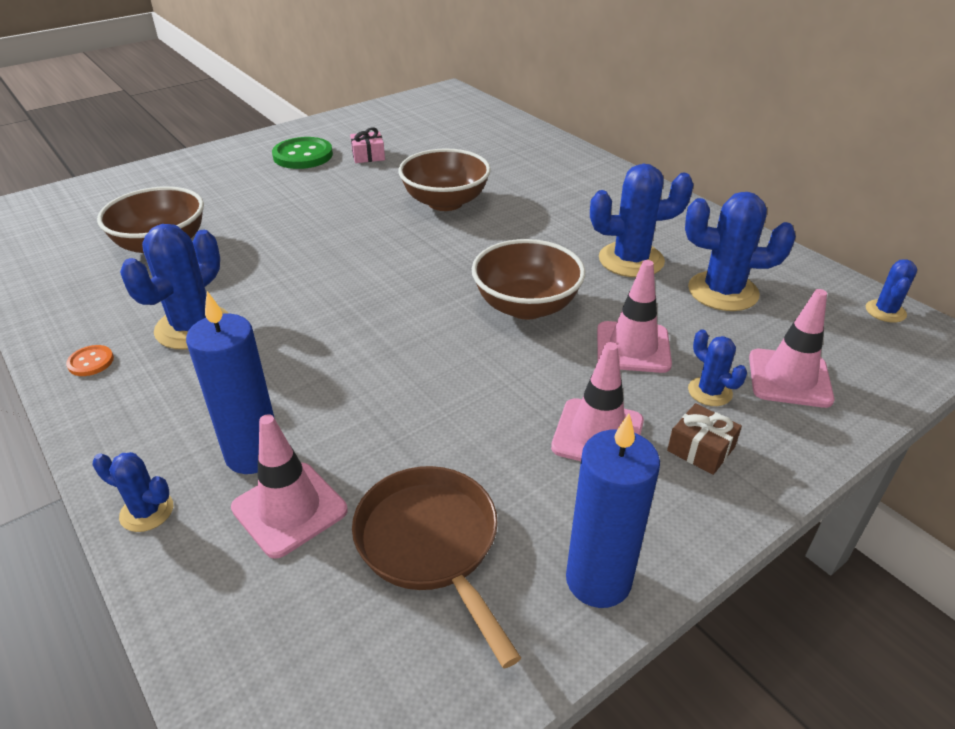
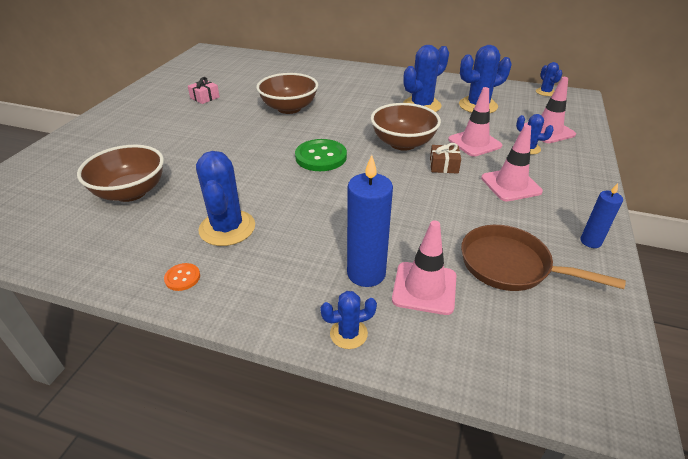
camera: 35 degrees left, 0 degrees up
(303, 155) = (158, 109): green button -> green button (321, 157)
(598, 580) = (590, 241): blue candle -> blue candle, size x0.56
(701, 449) = (555, 172): brown gift -> brown gift (443, 166)

